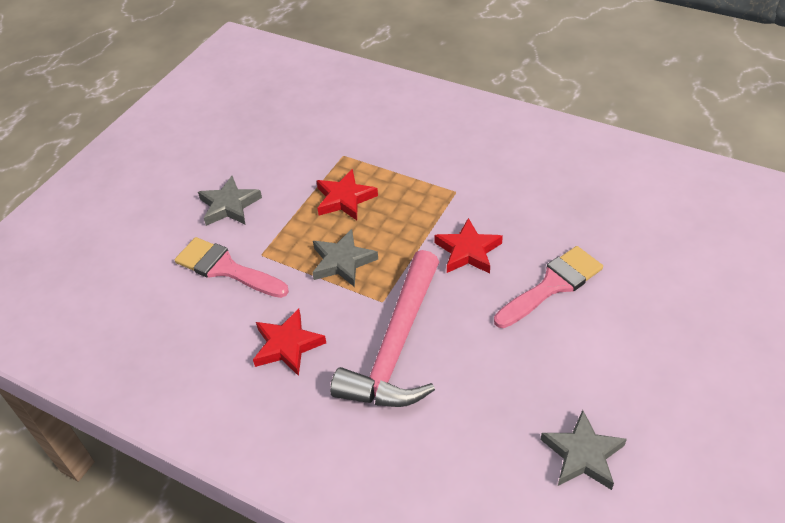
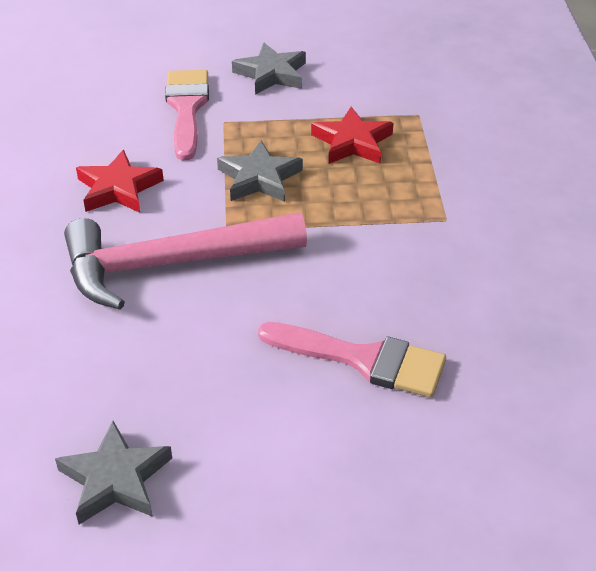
camera: 55 degrees right, 5 degrees down
(468, 251) = (357, 266): red star -> none

